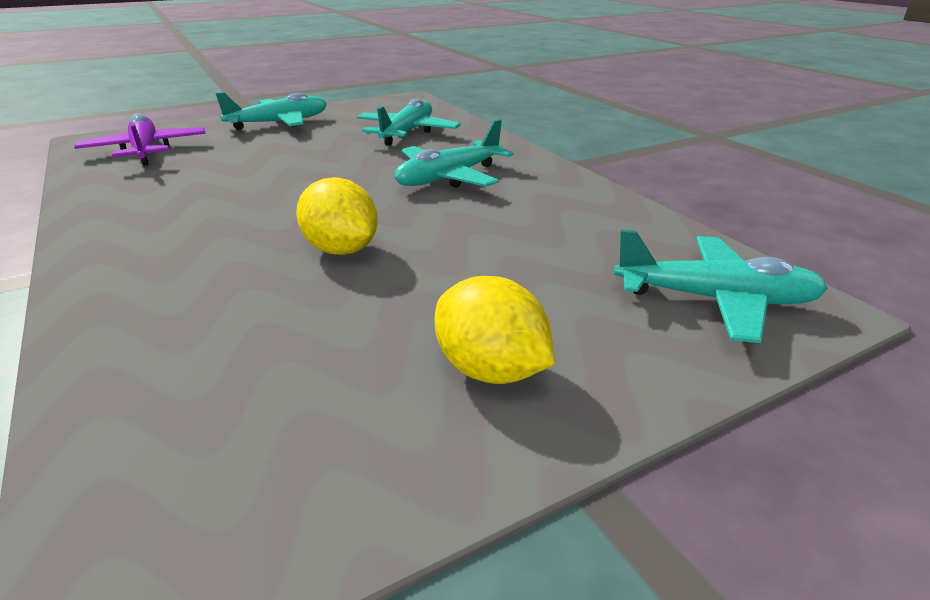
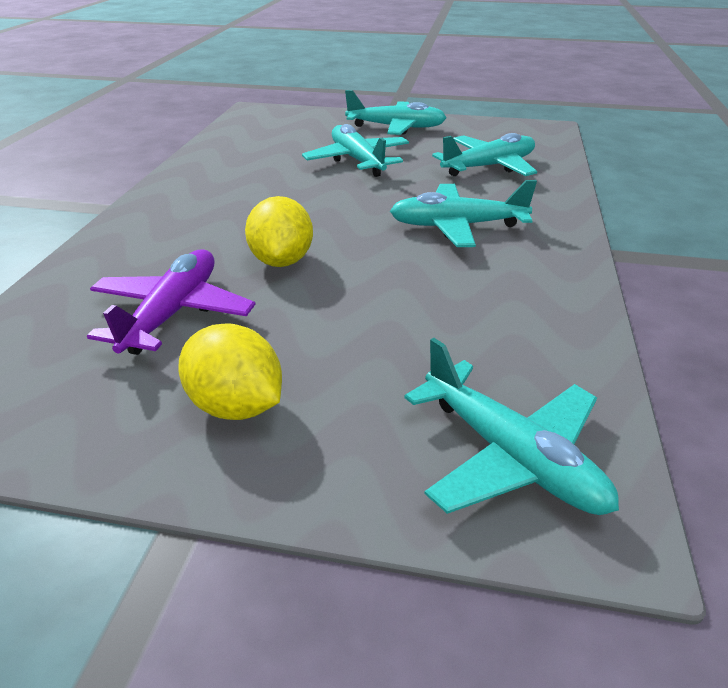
camera: 40 degrees right, 5 degrees up
(146, 151) = (274, 129): purple plane -> purple plane (173, 313)
(284, 155) = (357, 161): none -> turquoise plane
(490, 370) = (236, 405): yellow lemon -> yellow lemon turned 45 degrees counterclockwise

